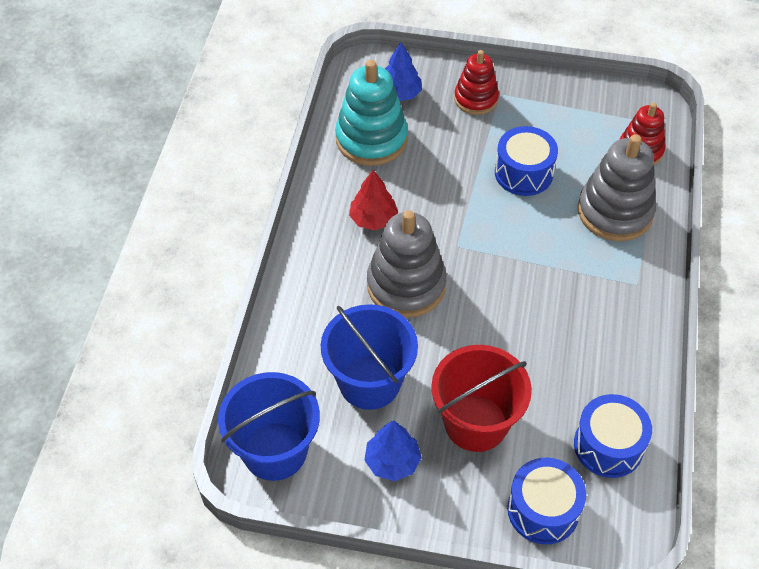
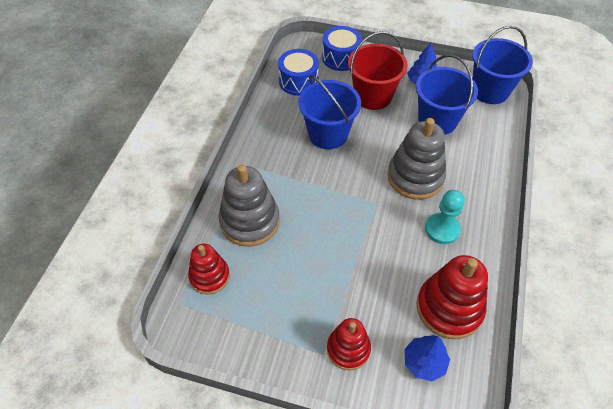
camera: 175 degrees left, 0 degrees up
(371, 139) = (449, 308): turquoise stacking toy -> red stacking toy
(373, 219) = (442, 229): red tree -> turquoise pawn
(523, 173) = (315, 262): blue drum -> none
(539, 344) = (328, 134): none -> blue bucket

